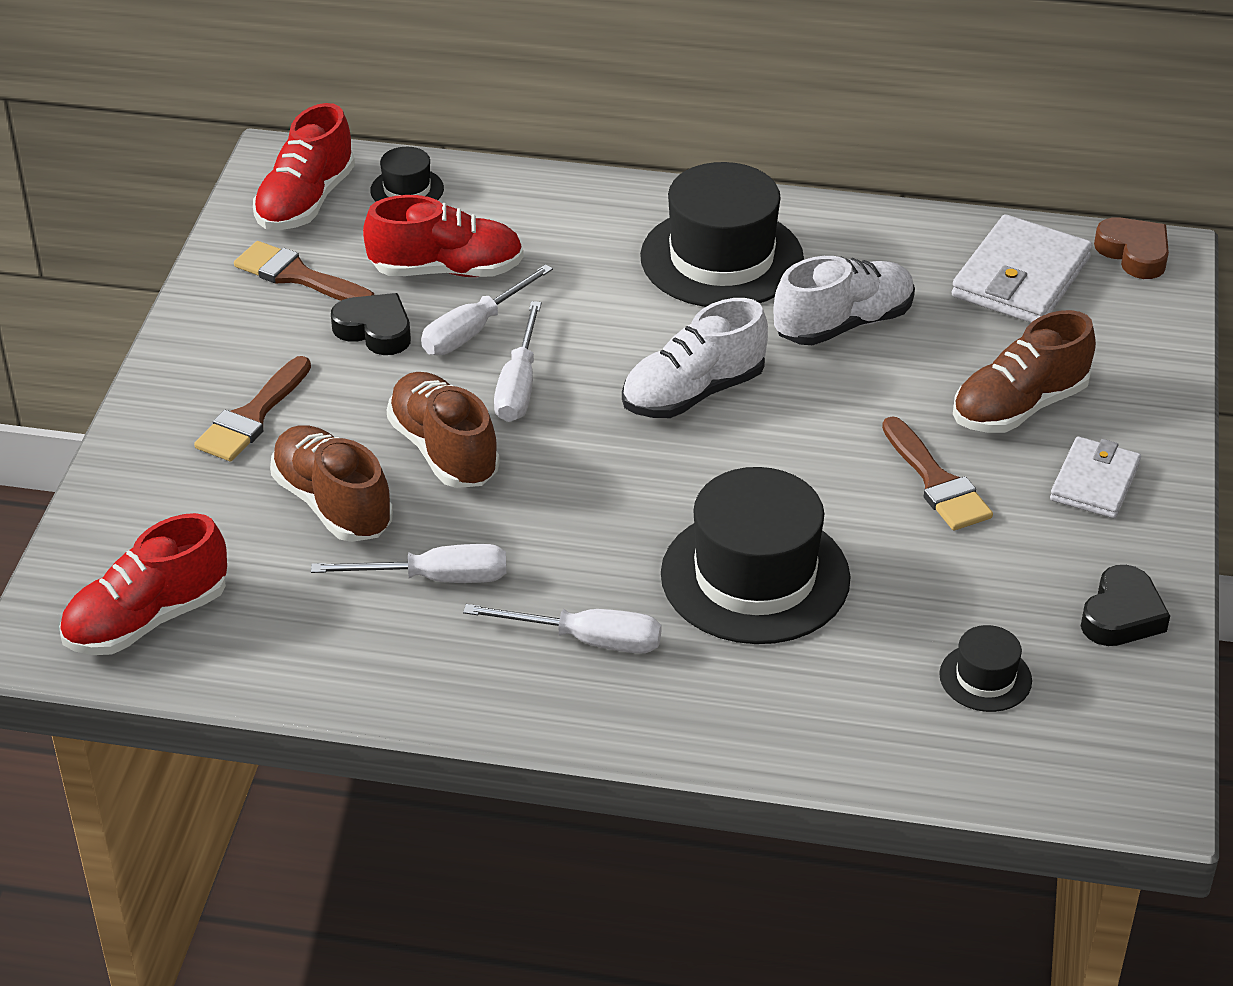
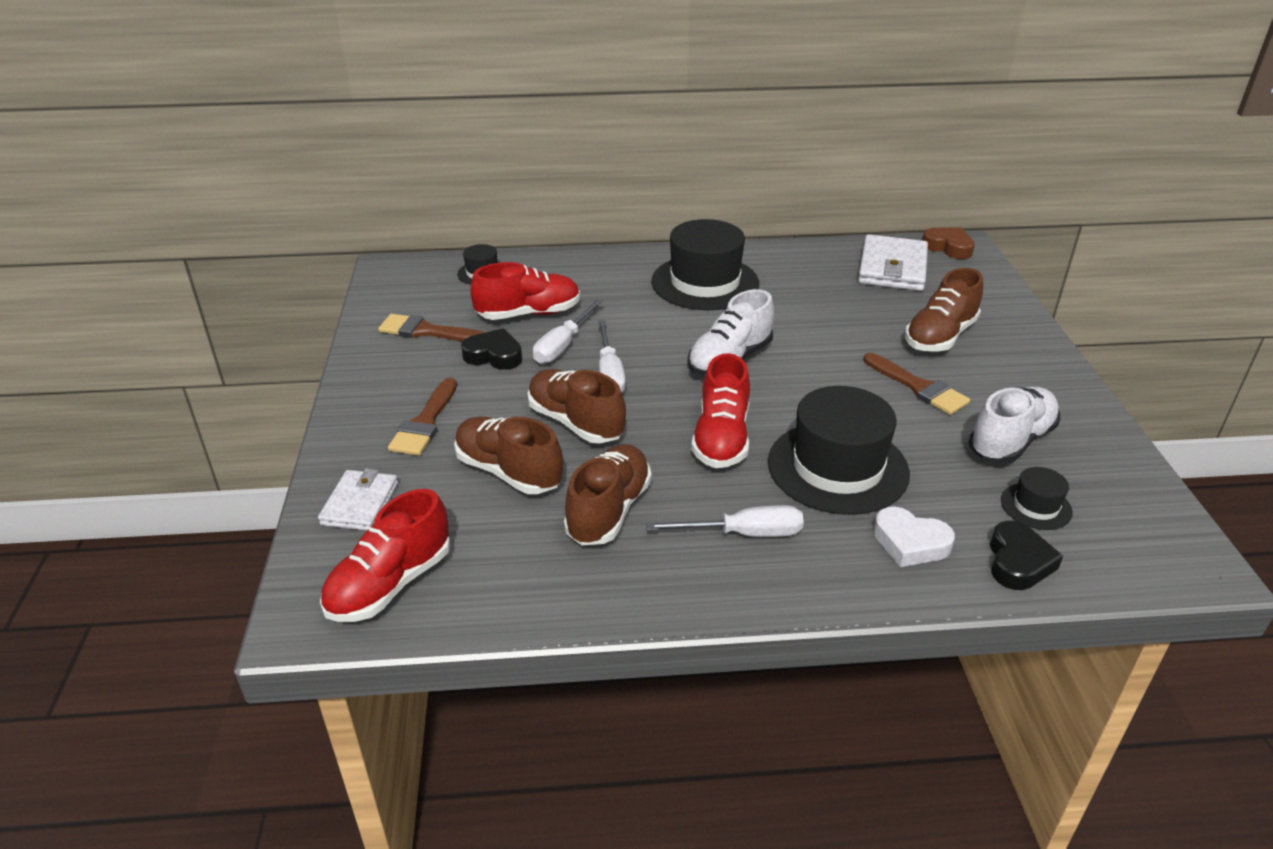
camera: 15 degrees left, 5 degrees down
(306, 202) = (415, 288): red shoe -> red shoe (721, 438)
(435, 579) = (609, 510): white screwdriver -> brown shoe
(790, 692) = (910, 543): none -> white heart
(843, 324) = (802, 307): white shoe -> white shoe (1010, 441)
(1094, 482) = (1016, 371): white wallet -> white wallet (360, 504)
(1121, 615) = (1093, 448): black heart -> black heart (1018, 562)

